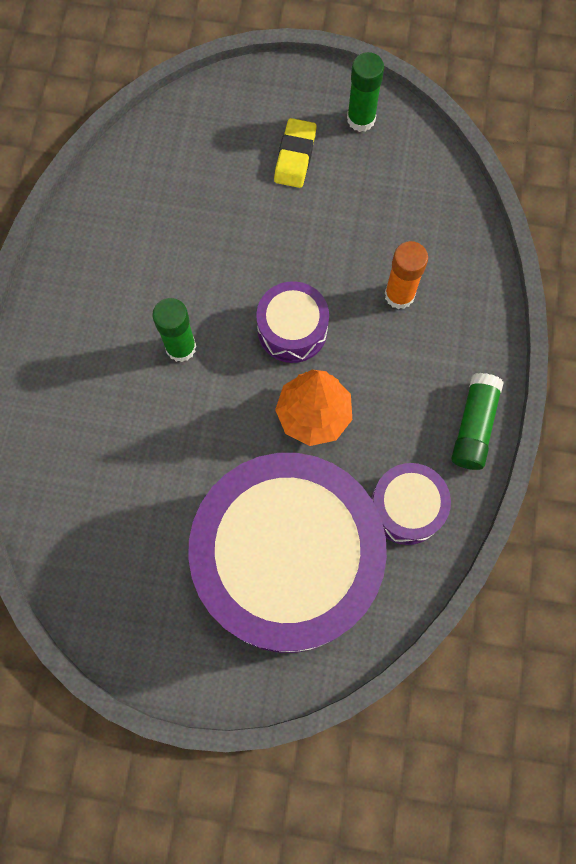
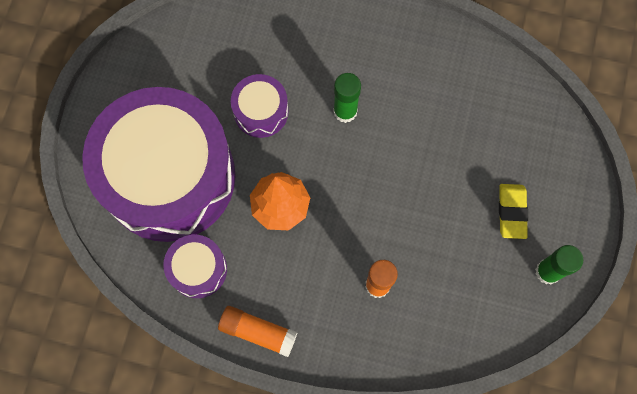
camera: 95 degrees right, 0 degrees up
(292, 330) = (353, 196): purple drum -> purple drum (261, 111)
(295, 156) = (512, 212): yellow eraser -> yellow eraser turned 75 degrees clockwise
(473, 426) = (258, 332): green glue stick -> orange glue stick

